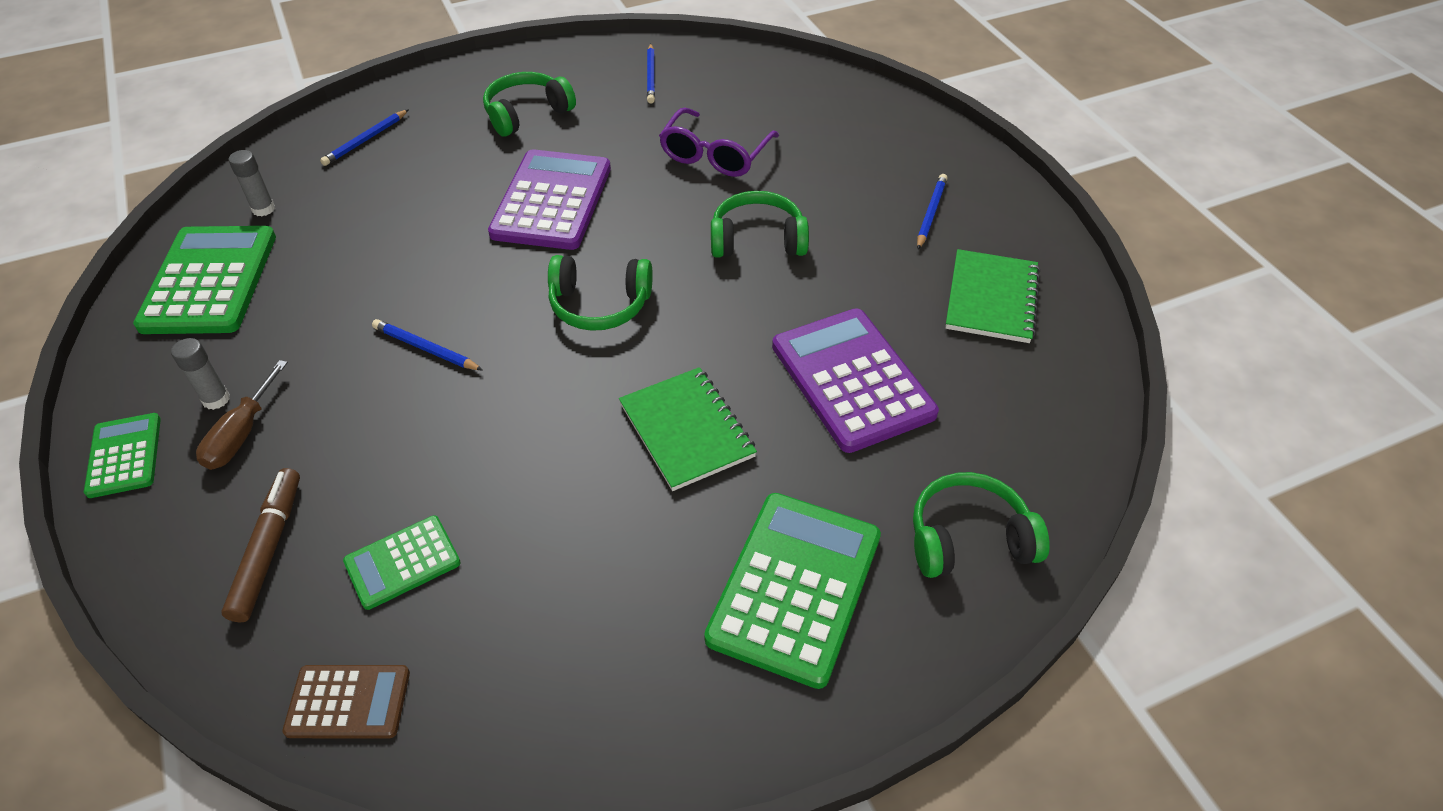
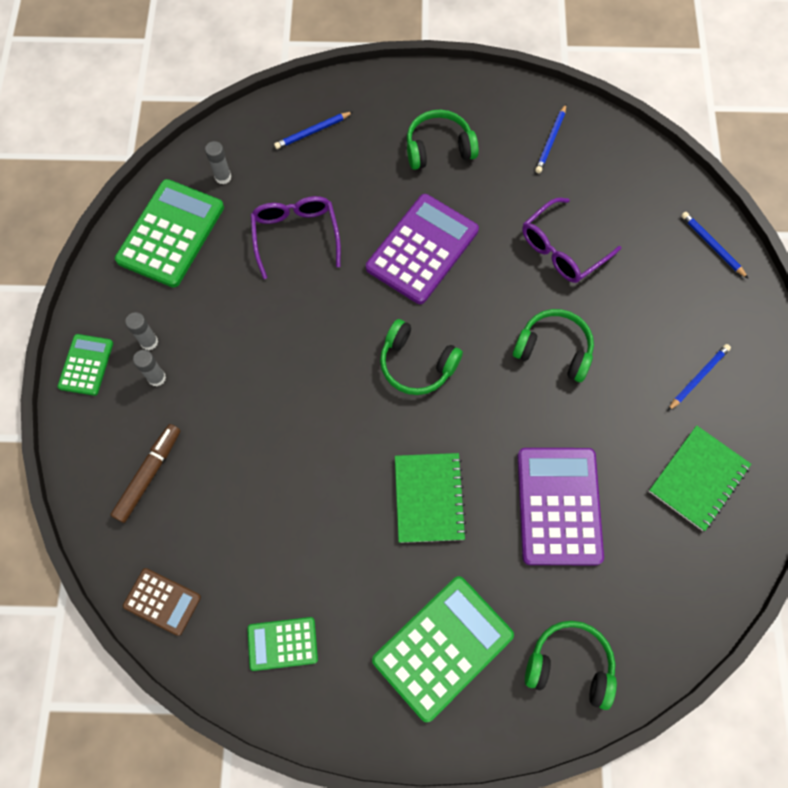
camera: 25 degrees right, 20 degrees up
(241, 434) = (157, 378): brown screwdriver -> grey glue stick
(384, 234) = (296, 235): none -> purple glasses
(402, 563) = (220, 520): green calculator -> green calculator (282, 644)
(425, 348) = (289, 354): blue pencil -> blue pencil (712, 245)

